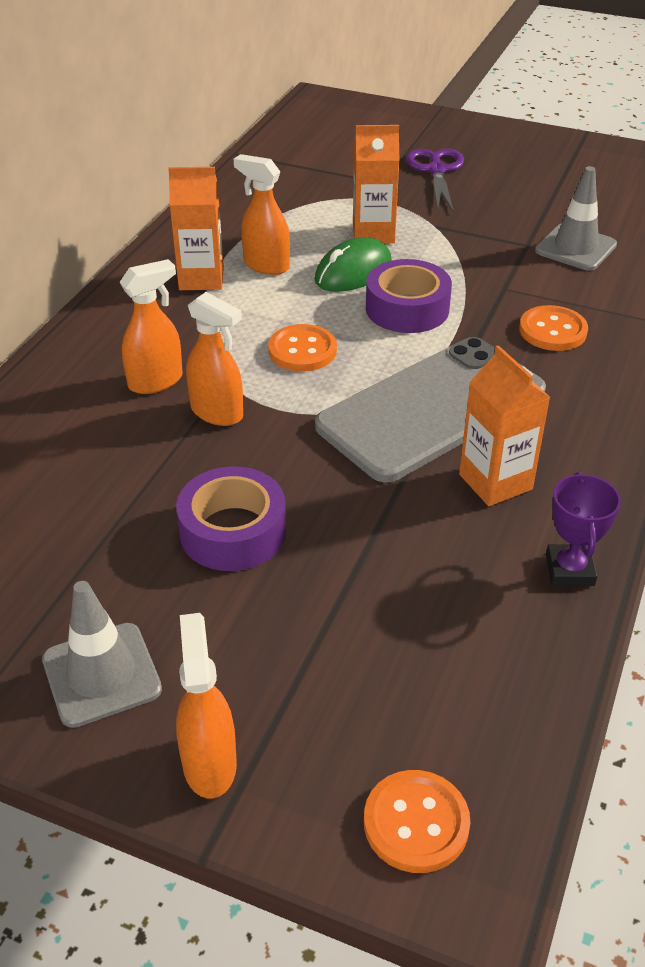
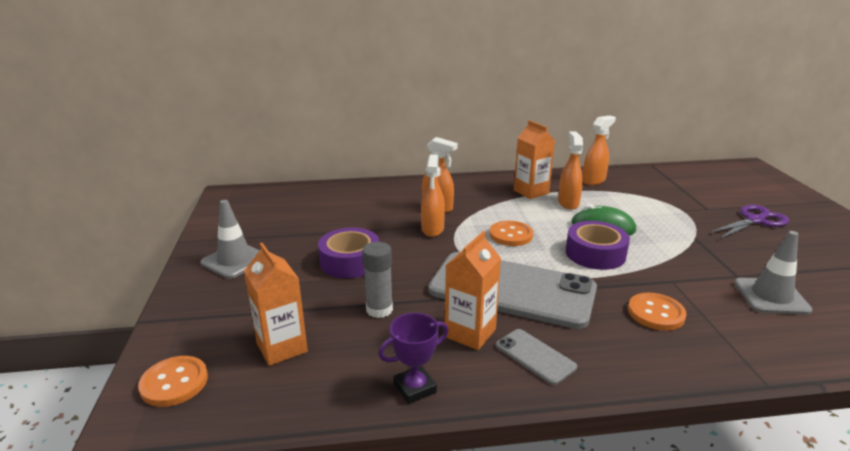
camera: 60 degrees right, 15 degrees down
(209, 763) = (193, 305): orange spray bottle -> orange spray bottle (593, 181)
(373, 233) = (650, 221): orange carton -> orange carton (282, 347)
(387, 544) = (379, 309): none -> grey glue stick
(570, 451) = (535, 356): none -> grey phone

